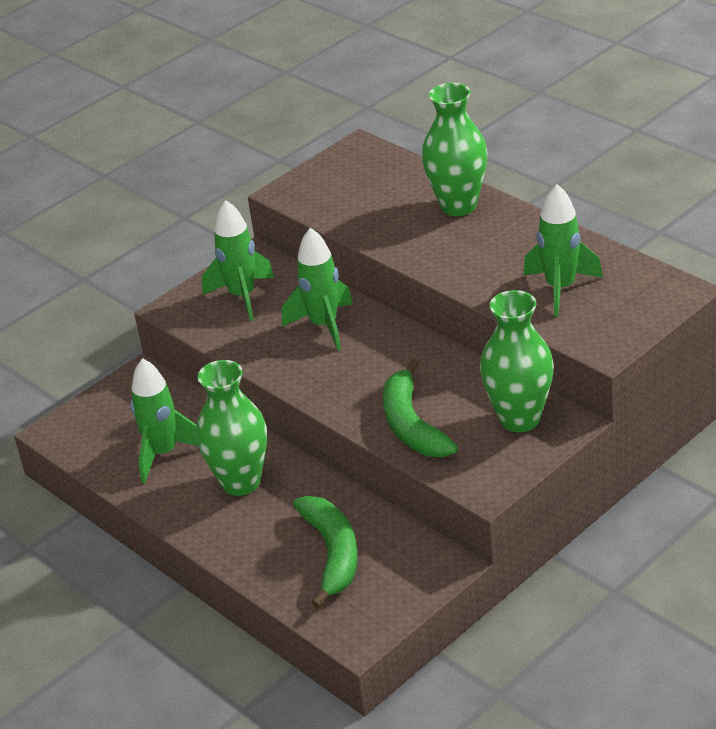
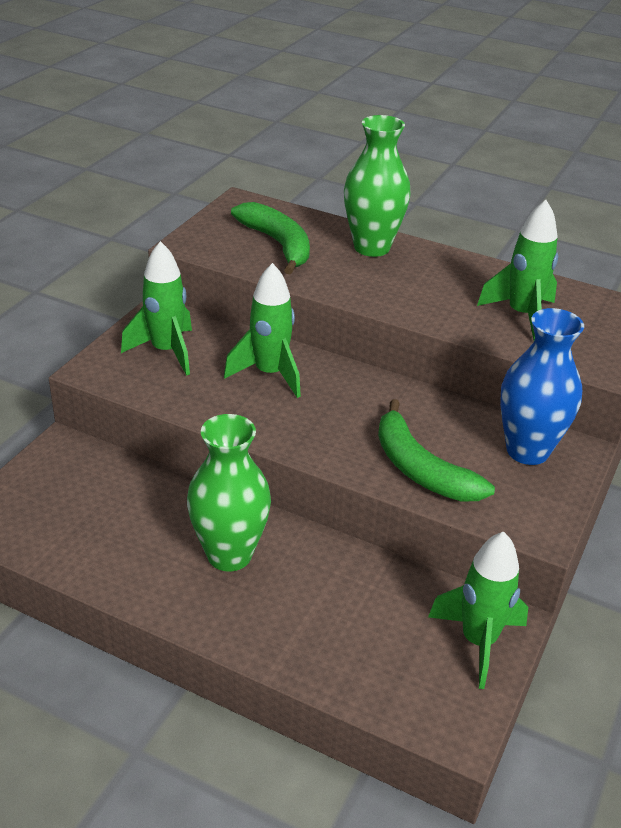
camera: 25 degrees left, 0 degrees up
(163, 453) = (124, 532): green rocket -> green rocket (478, 642)
(332, 554) = (375, 627): green banana -> green banana (278, 245)
(519, 419) = (527, 451): green vase -> blue vase

